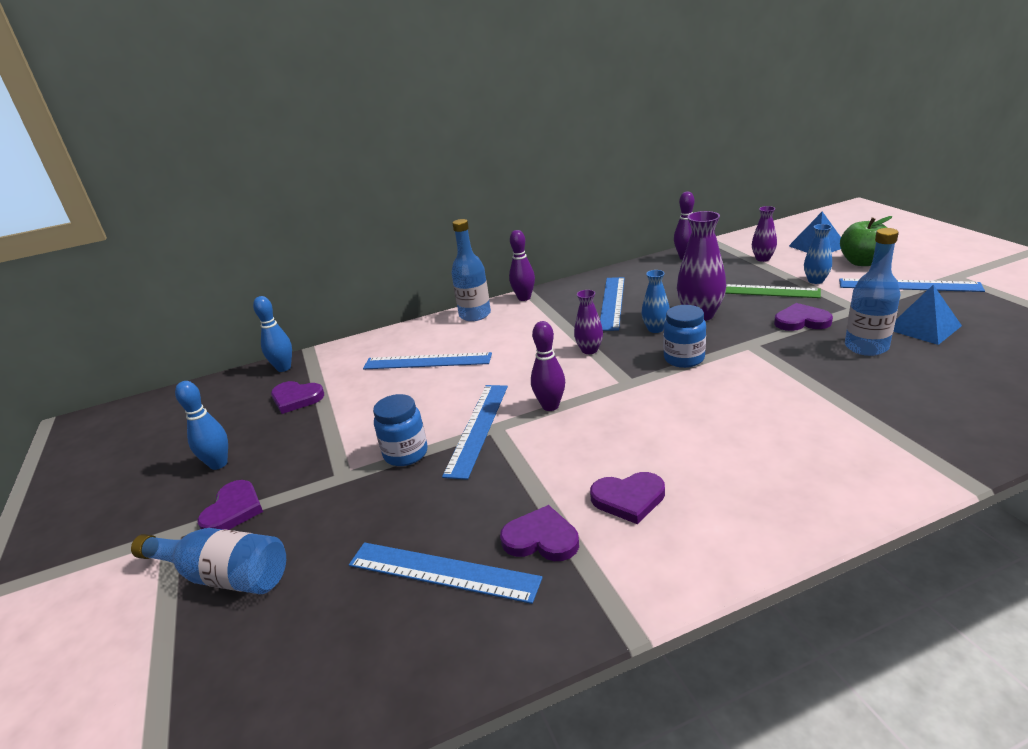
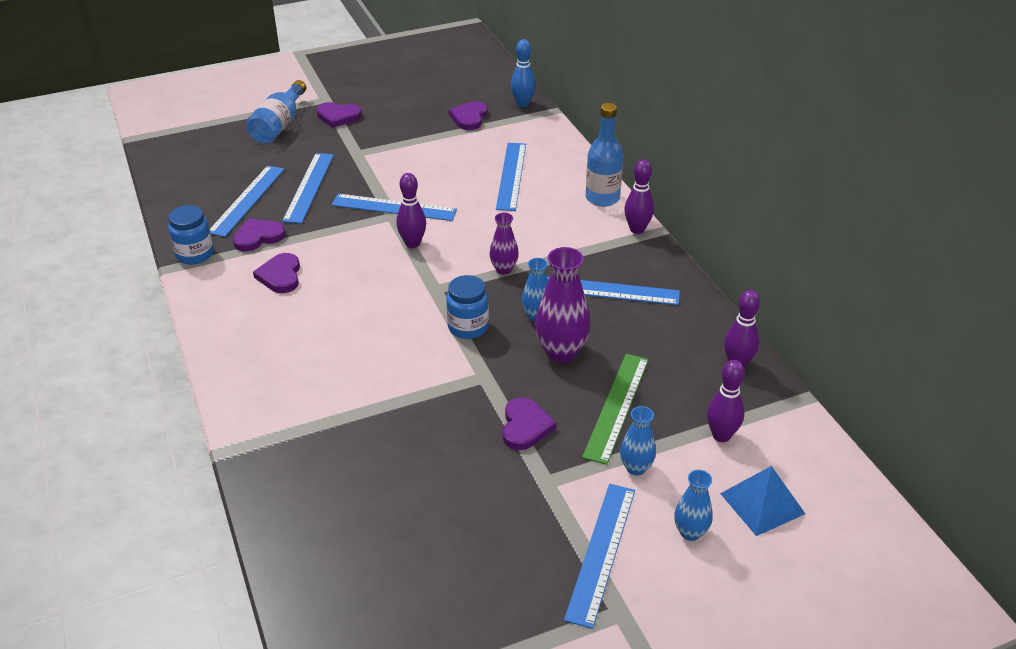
camera: 85 degrees right, 10 degrees up
(218, 464) = (392, 101): blue bowling pin -> none
(406, 454) = (373, 176): blue jar -> blue jar (195, 254)
(419, 508) = (309, 187): none -> blue ruler
(541, 539) = (258, 237): purple heart -> purple heart turned 135 degrees counterclockwise
(762, 259) = (721, 435): purple vase -> purple bowling pin
(862, 262) = (690, 532): green apple -> blue vase
(866, 347) = (452, 460): blue bottle -> none
(923, 327) = (482, 522): blue pyramid -> none

